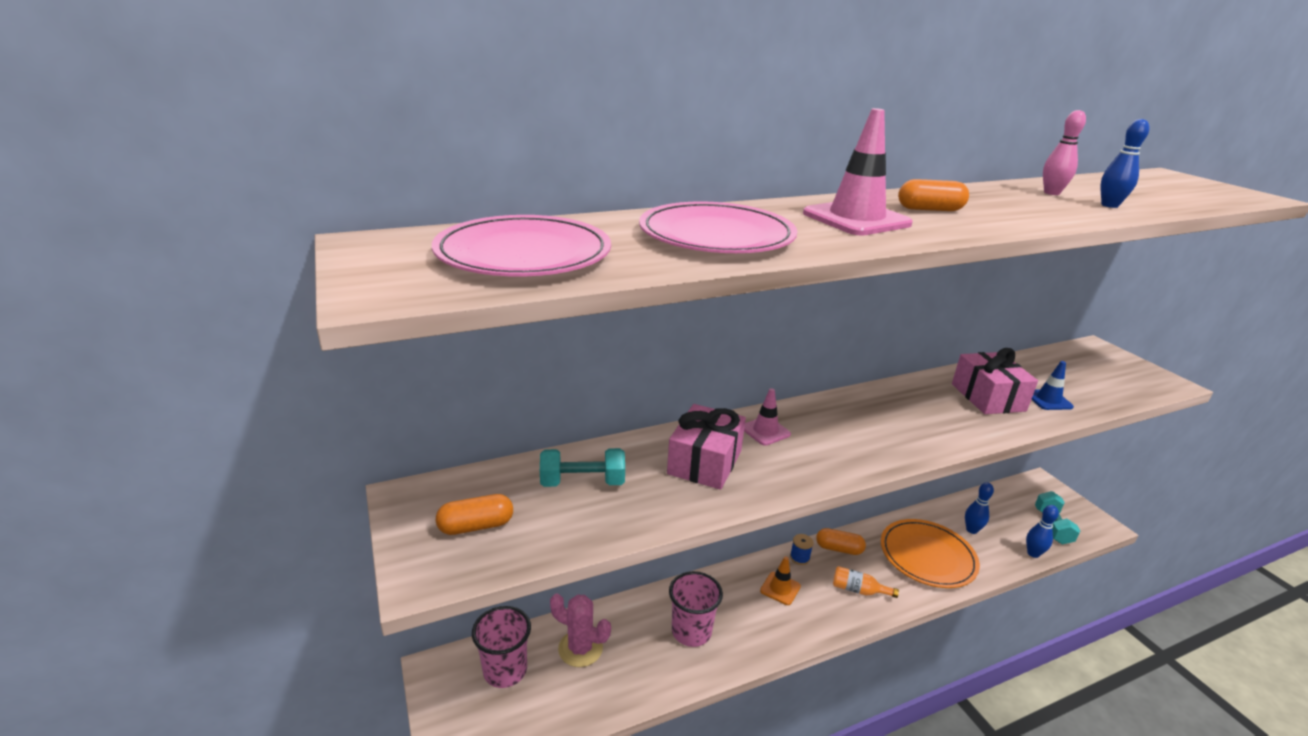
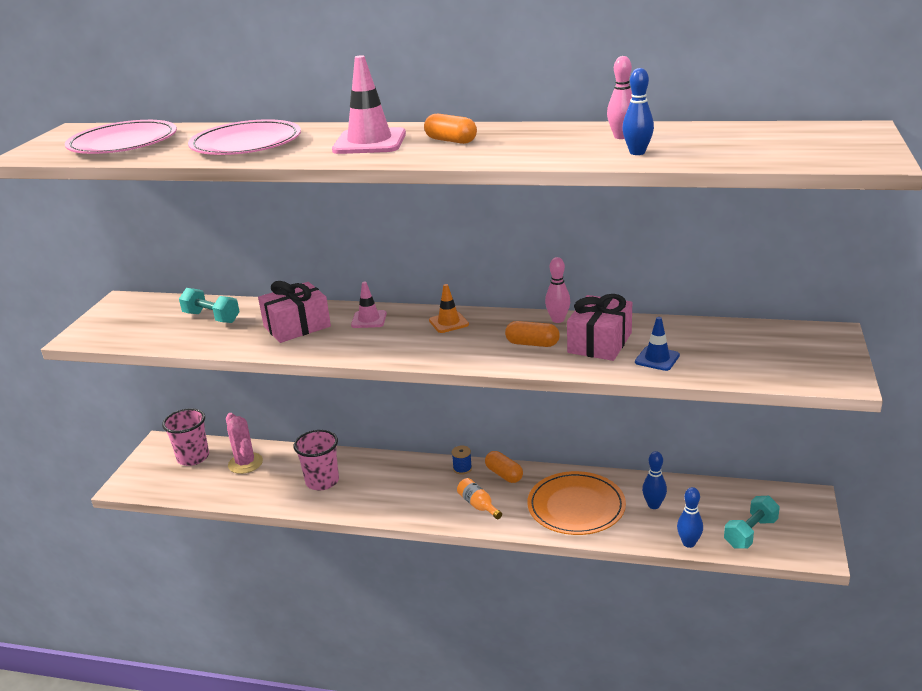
camera: 40 degrees right, 0 degrees up
(476, 526) = (130, 323): orange capsule -> orange capsule (532, 344)
(780, 588) = (418, 481): orange traffic cone -> orange traffic cone (448, 322)
(921, 384) = (558, 320): none -> pink bowling pin

